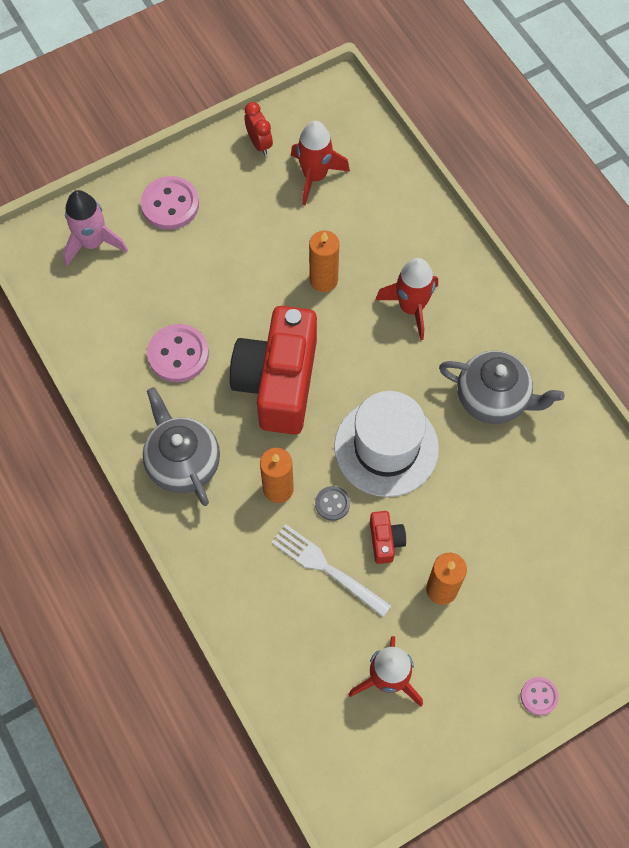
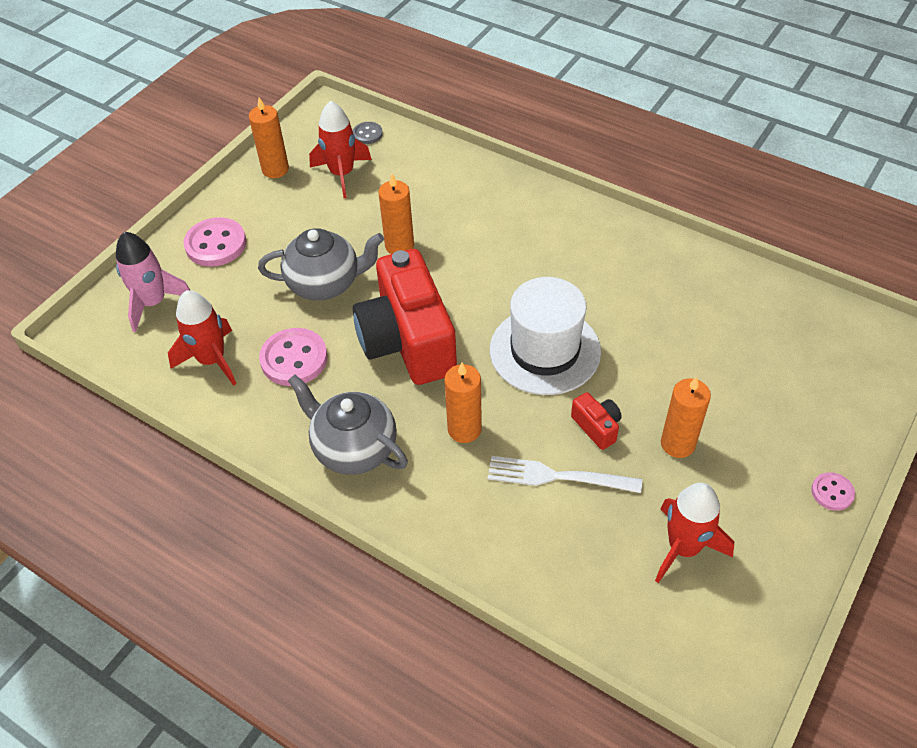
camera: 25 degrees left, 15 degrees down
(259, 143) = (275, 169): red clock -> orange candle
(332, 504) = (525, 418): grey button -> grey button (367, 134)
(411, 307) = (493, 235): red rocket -> red rocket (212, 360)
(493, 399) = (613, 273): grey teapot -> grey teapot (325, 284)

